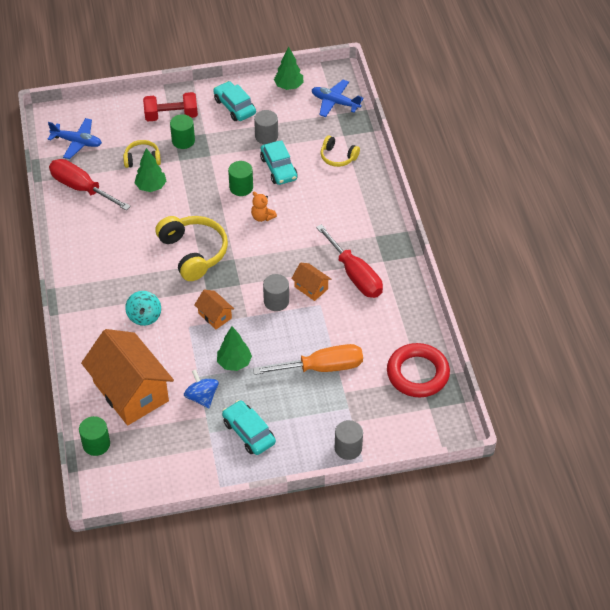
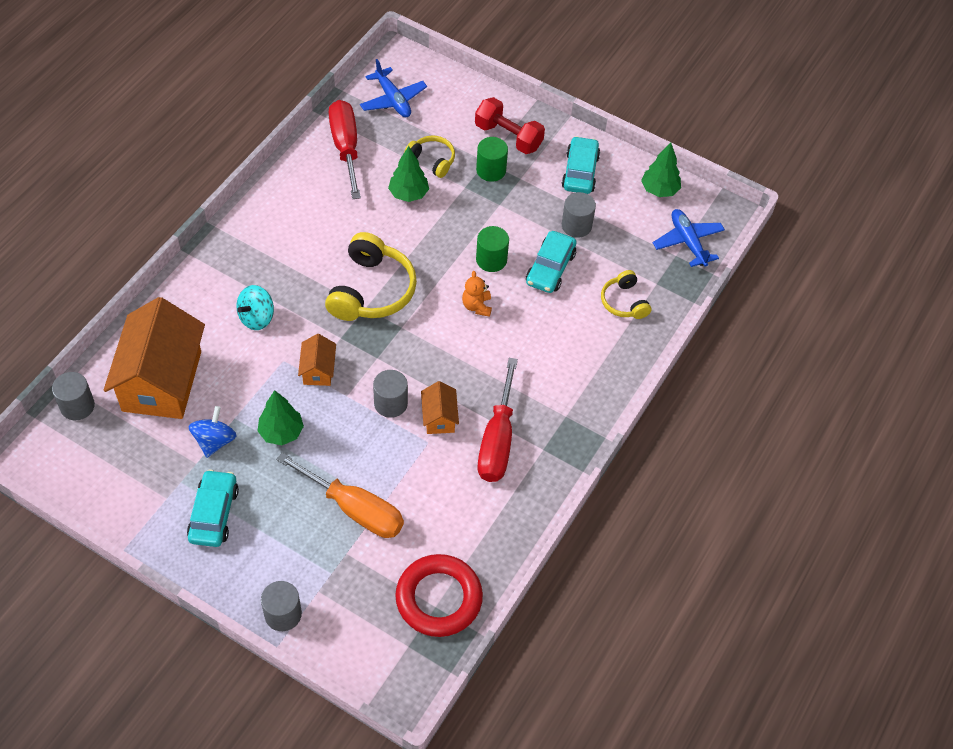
camera: 40 degrees right, 5 degrees up
(96, 444) = (77, 406): green cylinder -> grey cylinder

